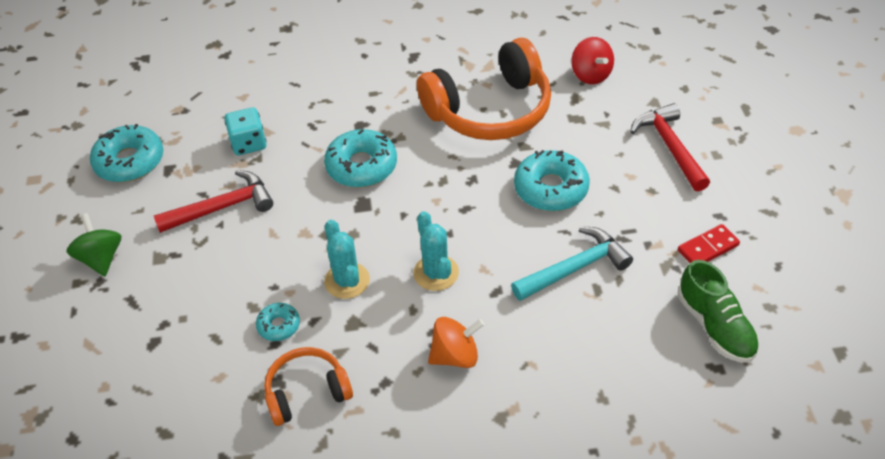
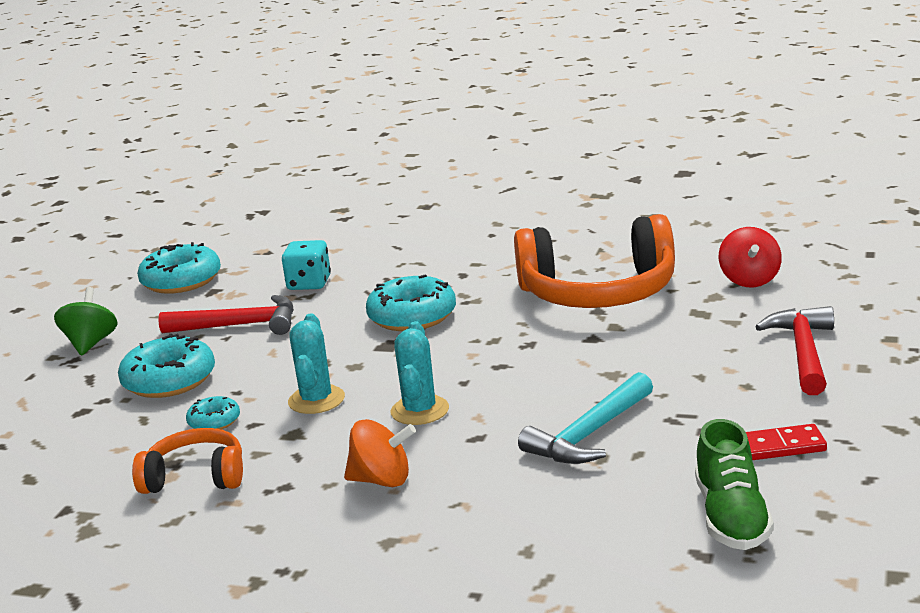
camera: 25 degrees right, 25 degrees down
(551, 189) = (617, 365): turquoise donut -> turquoise donut (169, 380)
(575, 268) = (589, 434): turquoise hammer -> turquoise hammer turned 135 degrees clockwise

